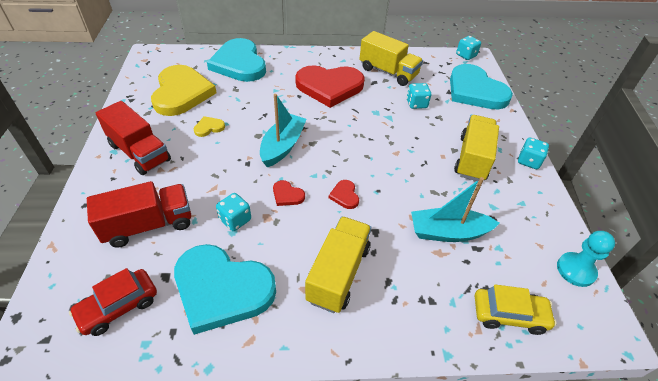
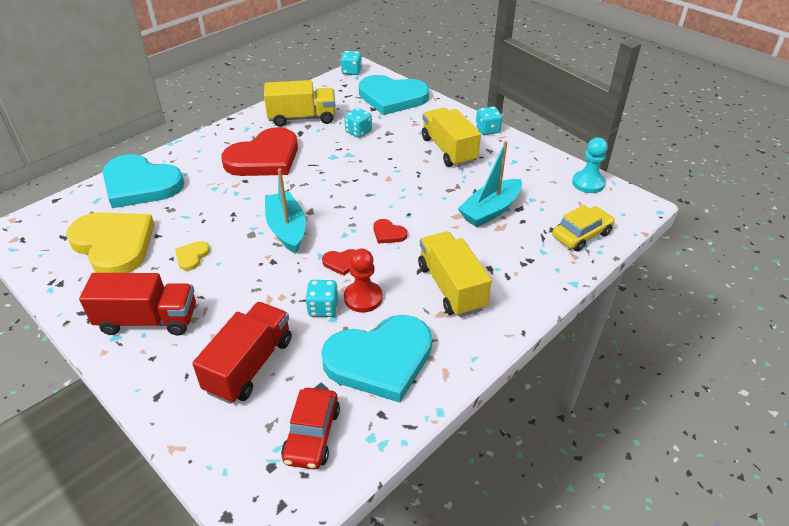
camera: 40 degrees left, 5 degrees down
(268, 232) = (363, 298): none -> red pawn

